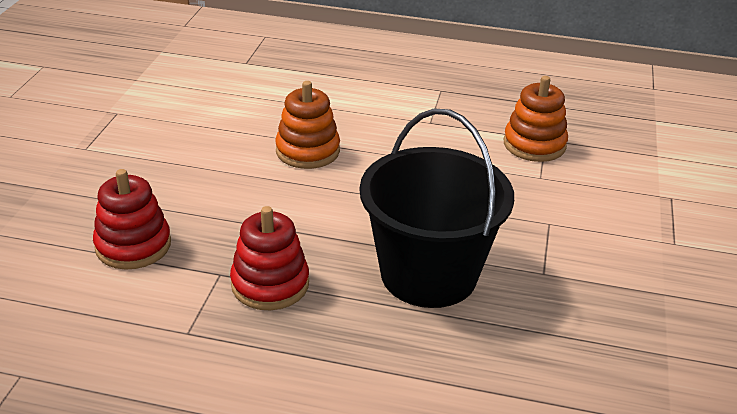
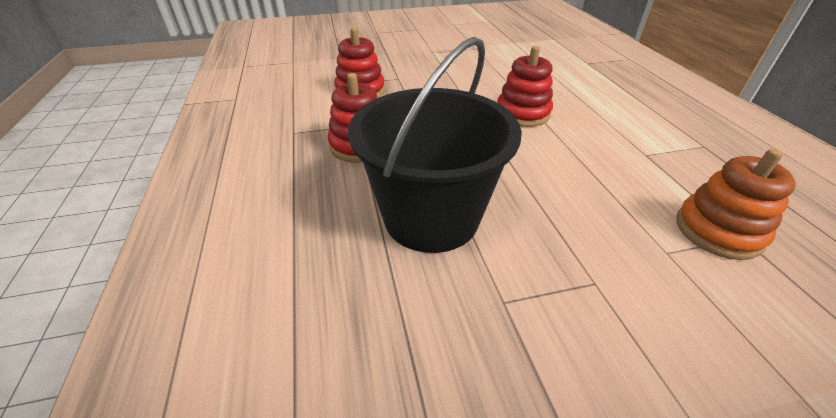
camera: 65 degrees right, 5 degrees up
(307, 151) = (522, 113): orange stacking toy -> red stacking toy

